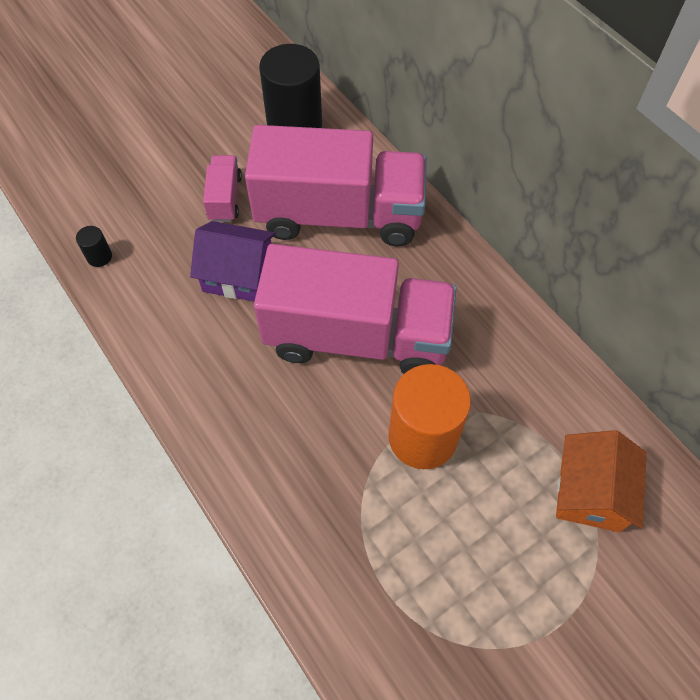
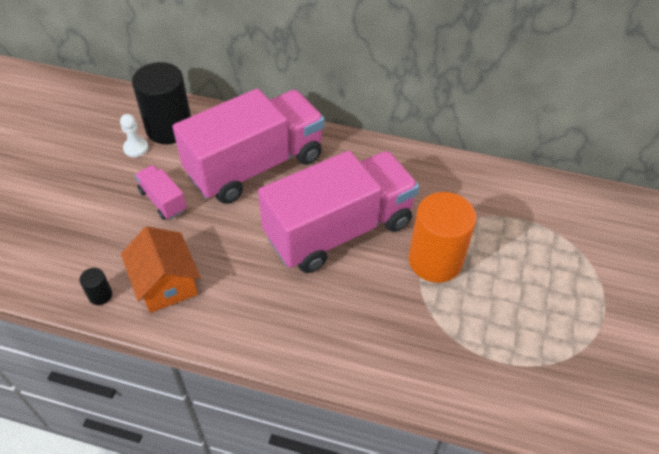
camera: 40 degrees left, 10 degrees down
(238, 274) = (221, 242): purple house -> none
(247, 128) = (136, 148): none -> white pawn
(590, 492) = (550, 227): orange house -> orange house (166, 283)

